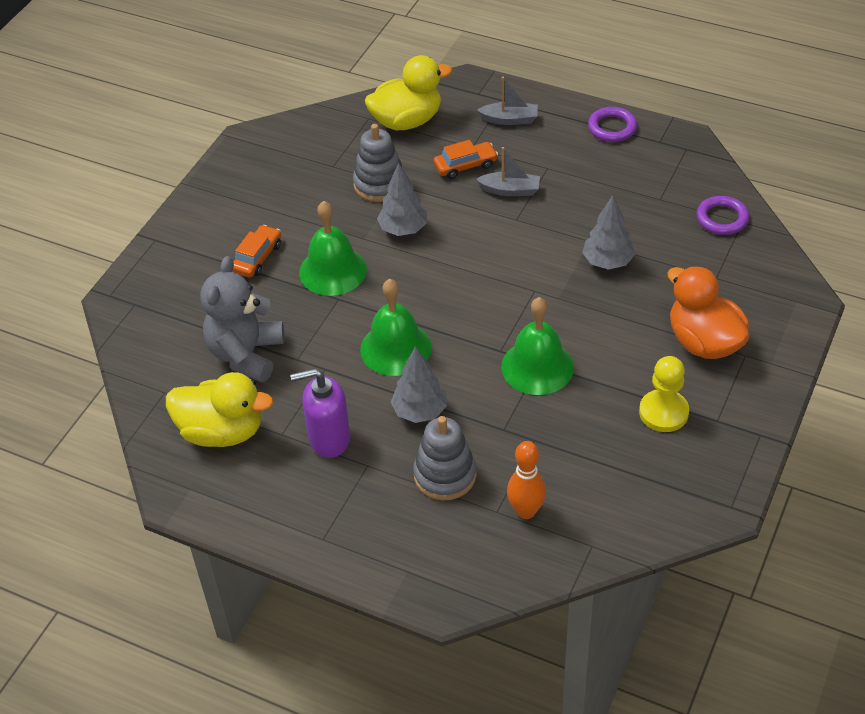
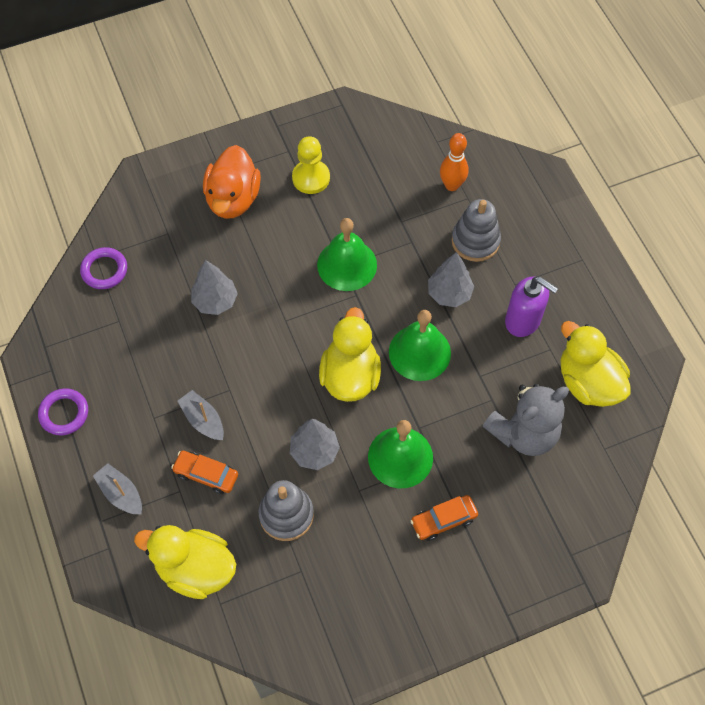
camera: 140 degrees left, 15 degrees up
(434, 292) = (350, 375): none -> yellow duck

